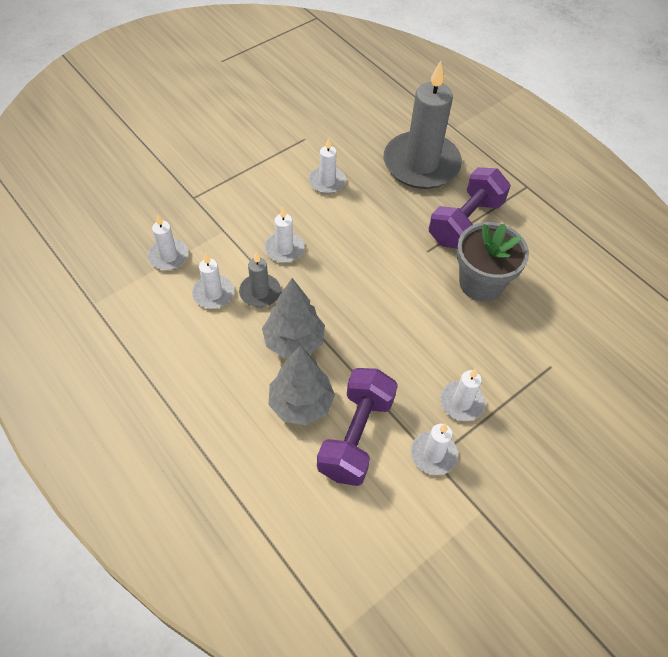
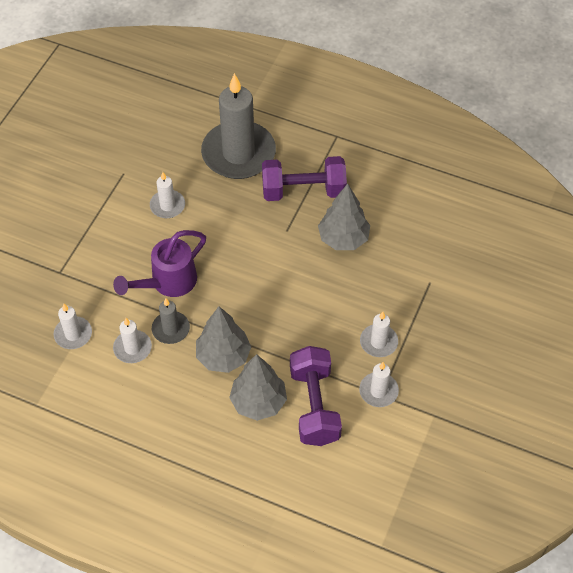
camera: 25 degrees left, 0 degrees up
(284, 249) = (168, 283): white candle -> purple watering can
(465, 222) = (303, 191): purple dumbbell -> purple dumbbell turned 75 degrees clockwise
(481, 283) = (343, 238): grey flower pot -> grey tree

